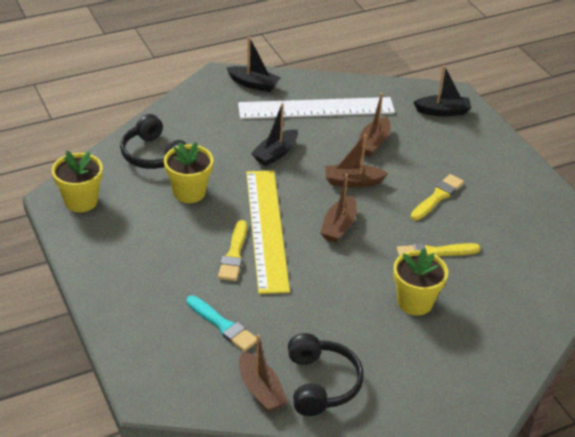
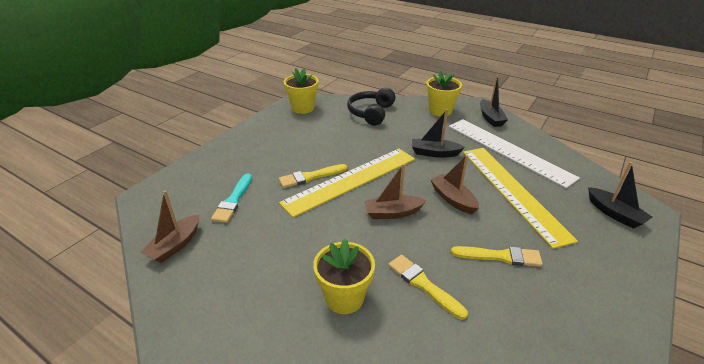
camera: 60 degrees right, 5 degrees down
(189, 192) = (352, 137): yellow flower pot -> yellow flower pot (440, 111)
(321, 383) = (199, 276): black headphones -> none
(373, 143) = (512, 192): brown boat -> yellow ruler

